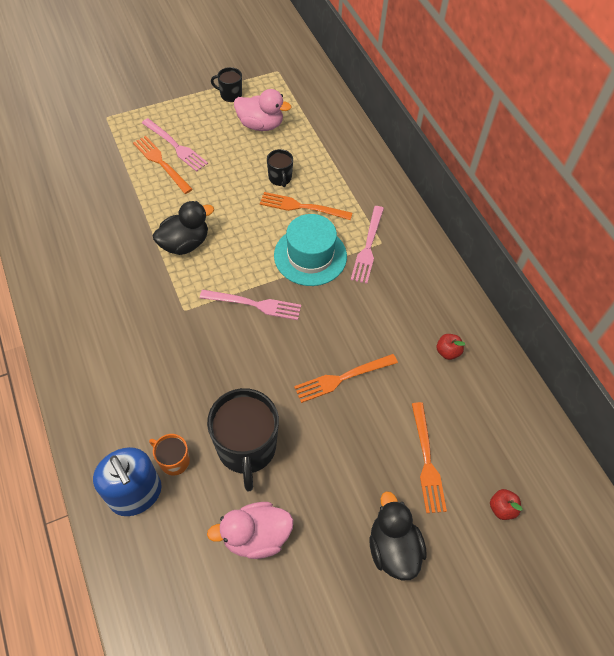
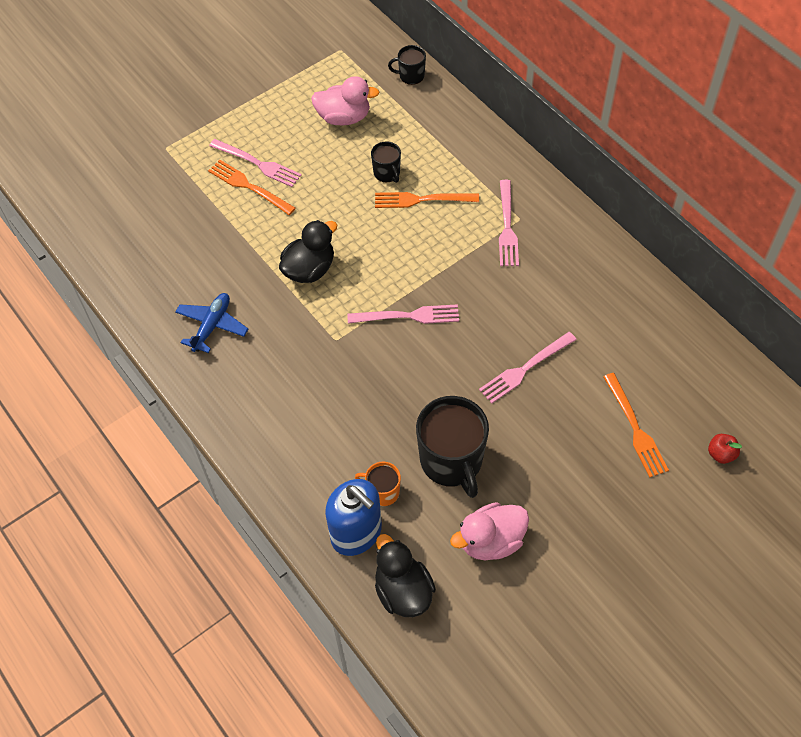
camera: 10 degrees left, 0 degrees up
(84, 272) = (212, 326): none -> blue plane
(230, 95) = (297, 90): black mug -> black mug (411, 76)
(310, 256) = (449, 251): turquoise hat -> none
(341, 378) = (524, 369): orange fork -> pink fork
(393, 548) = (627, 517): black duck -> black duck (403, 591)
(447, 352) = (623, 316): red apple -> none

